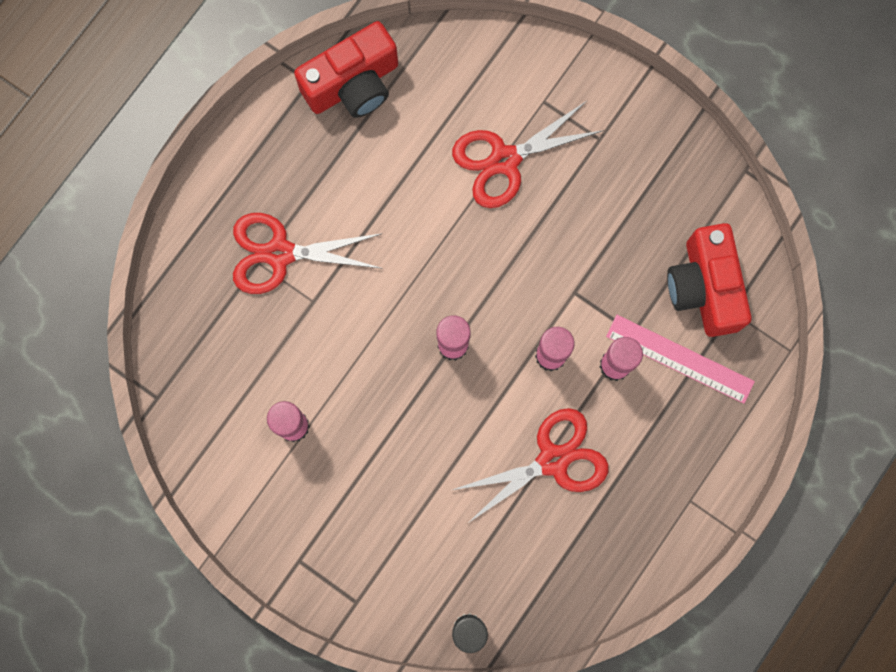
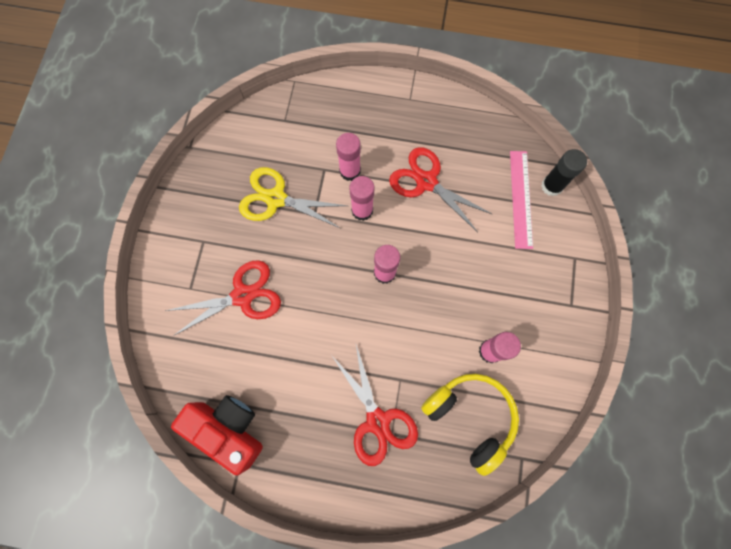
camera: 115 degrees left, 5 degrees down
(231, 362) = (470, 417): none -> yellow headphones
(504, 160) = (243, 296): red scissors -> red scissors turned 60 degrees counterclockwise
(618, 252) = (276, 198): none -> yellow scissors
(679, 359) = (328, 137): pink ruler -> pink ruler (521, 199)
(704, 287) = (277, 141): red camera -> none

